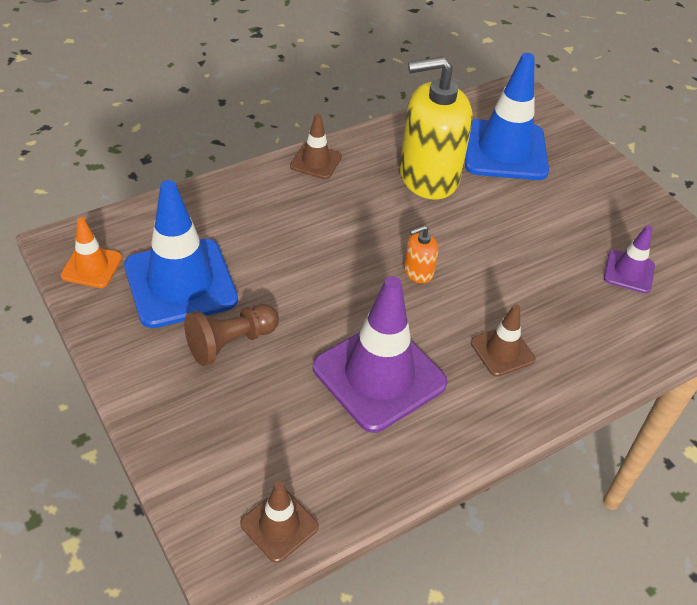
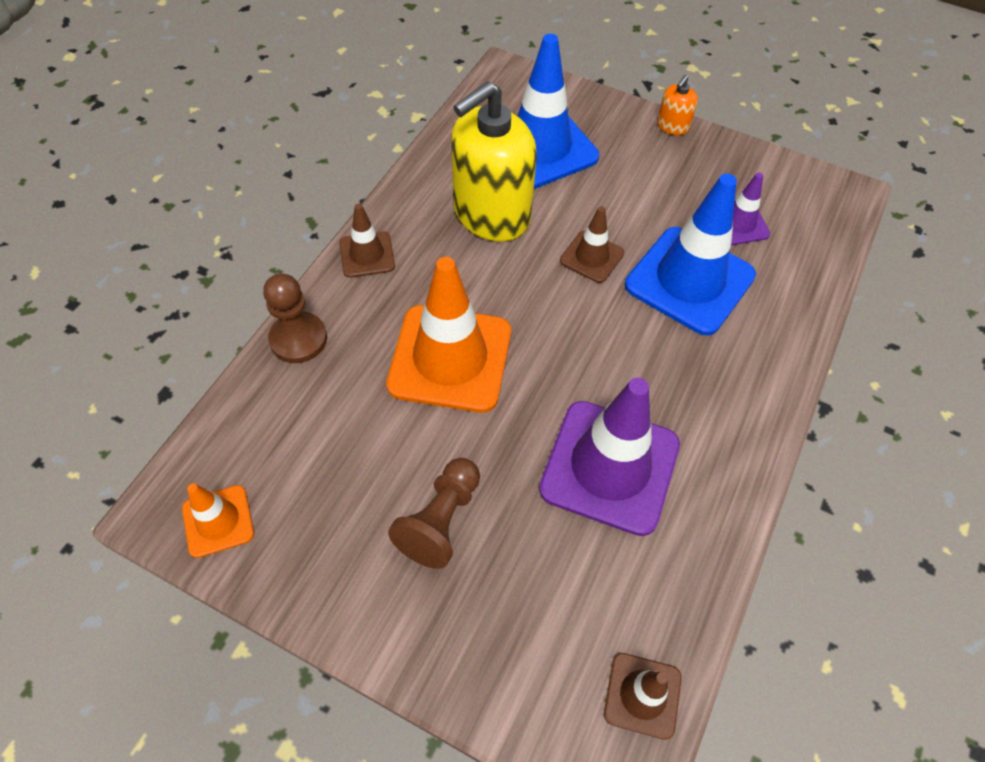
camera: 30 degrees left, 10 degrees up
(180, 283) = (334, 482): blue traffic cone -> blue traffic cone (689, 280)
(227, 190) = (298, 339): none -> brown pawn
(320, 251) = (450, 358): none -> orange traffic cone
(418, 271) = (560, 328): orange soap dispenser -> orange soap dispenser (672, 126)
(502, 351) = (696, 371): brown traffic cone -> brown traffic cone (591, 257)

